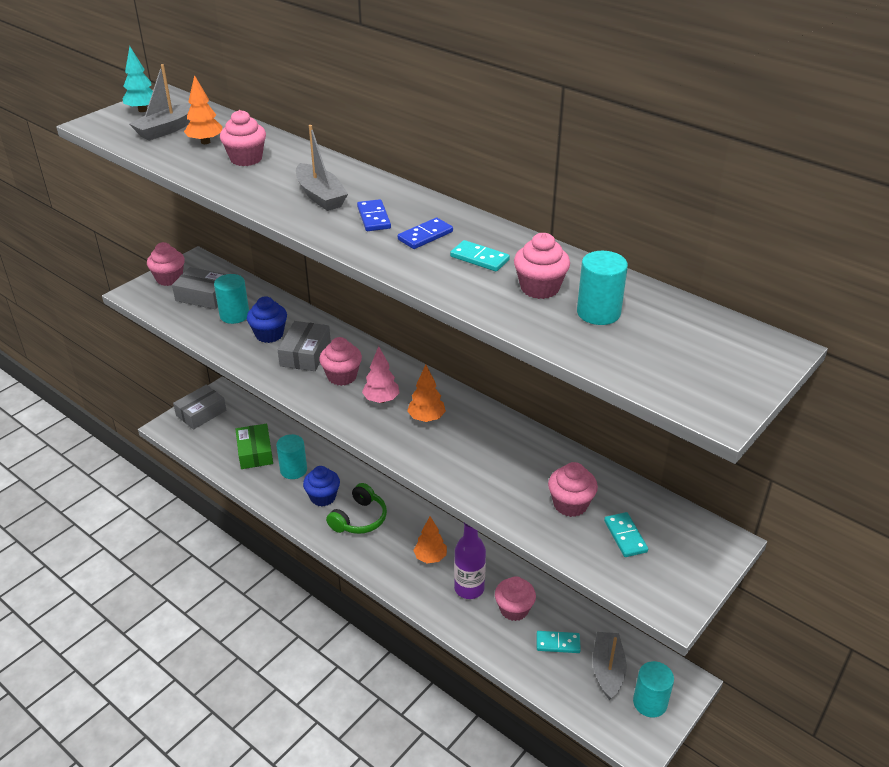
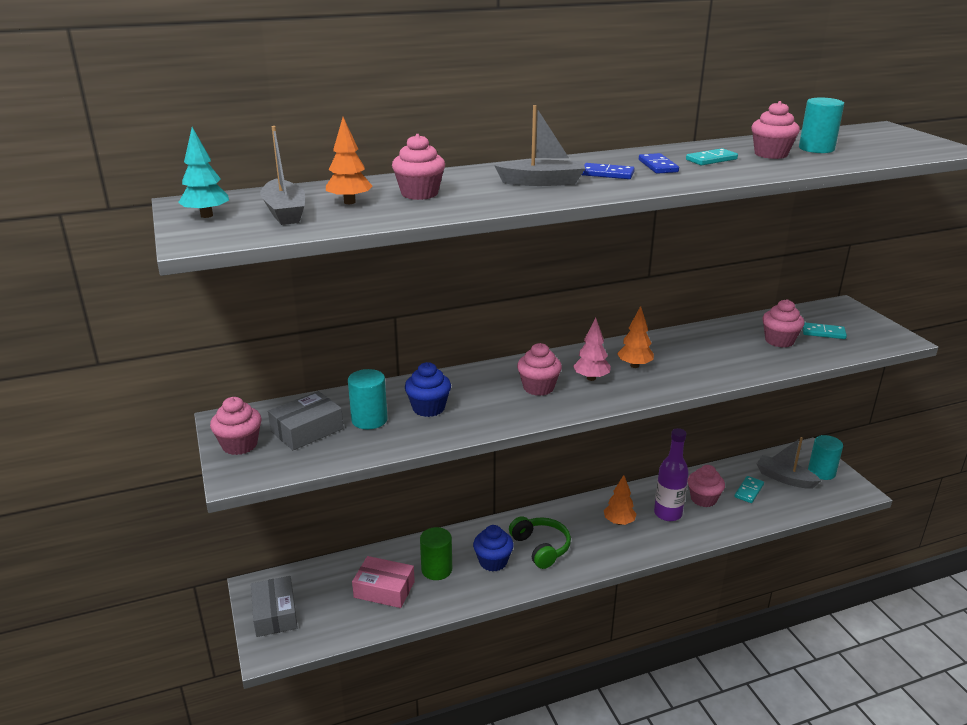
camera: 60 degrees left, 10 degrees down
(255, 452) = (384, 589): green box -> pink box
(293, 470) = (436, 569): turquoise cylinder -> green cylinder
(305, 354) = (483, 397): grey box -> none

